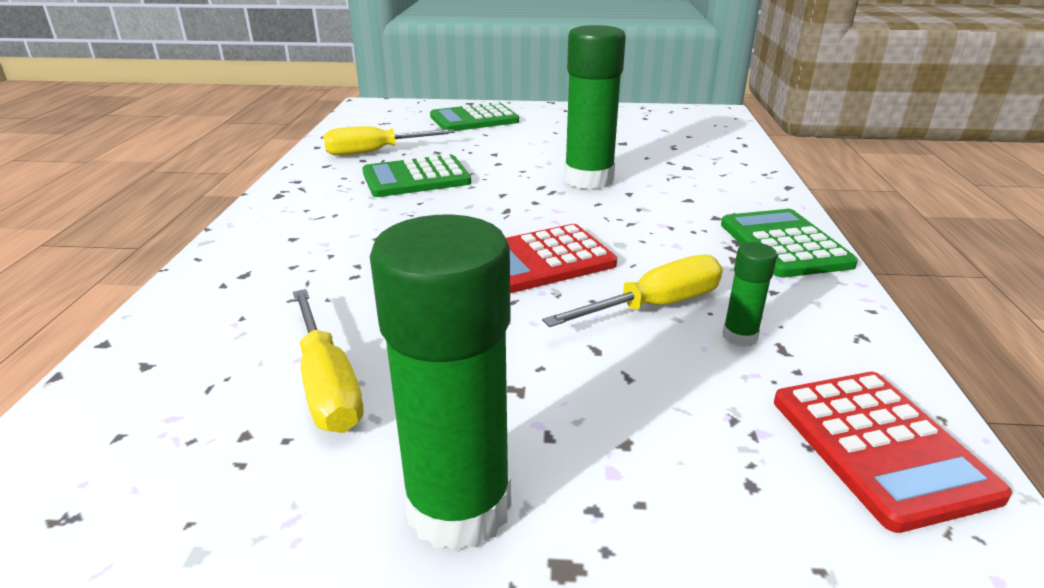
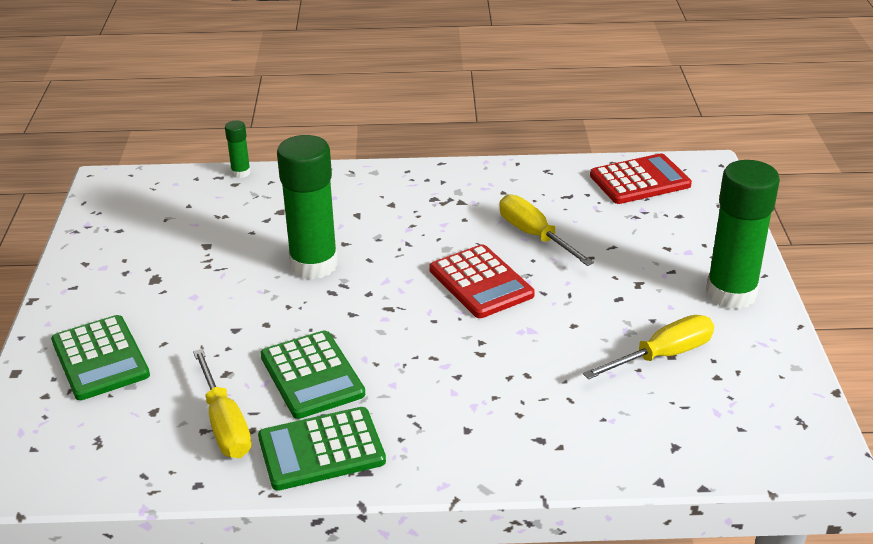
camera: 95 degrees left, 5 degrees up
(739, 336) = (560, 208): green glue stick -> green glue stick (241, 173)
(784, 244) = (435, 181): green calculator -> green calculator (321, 450)

